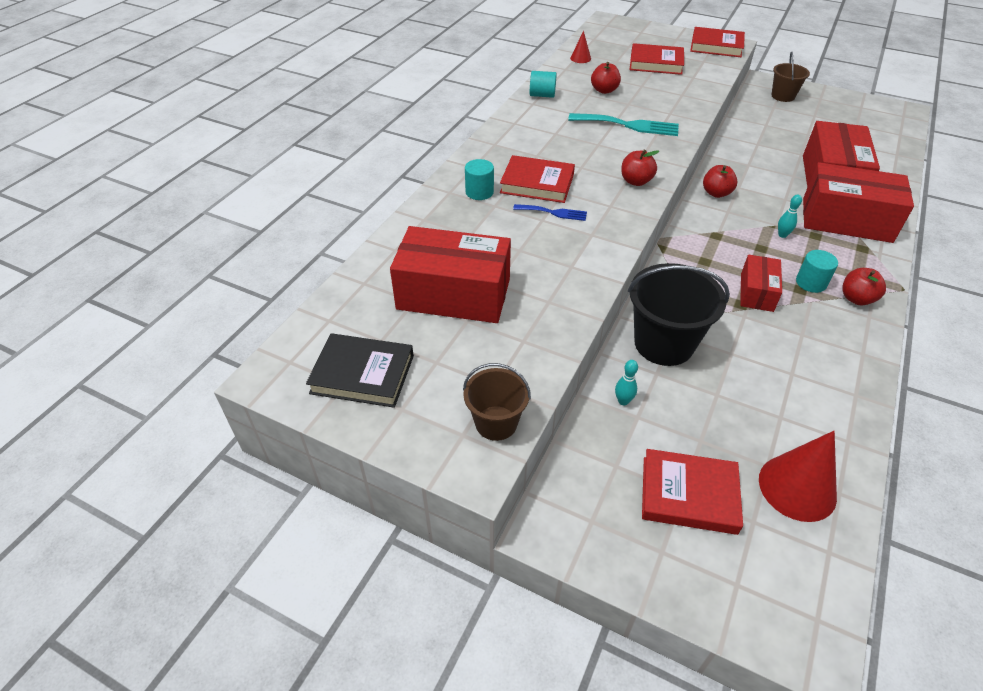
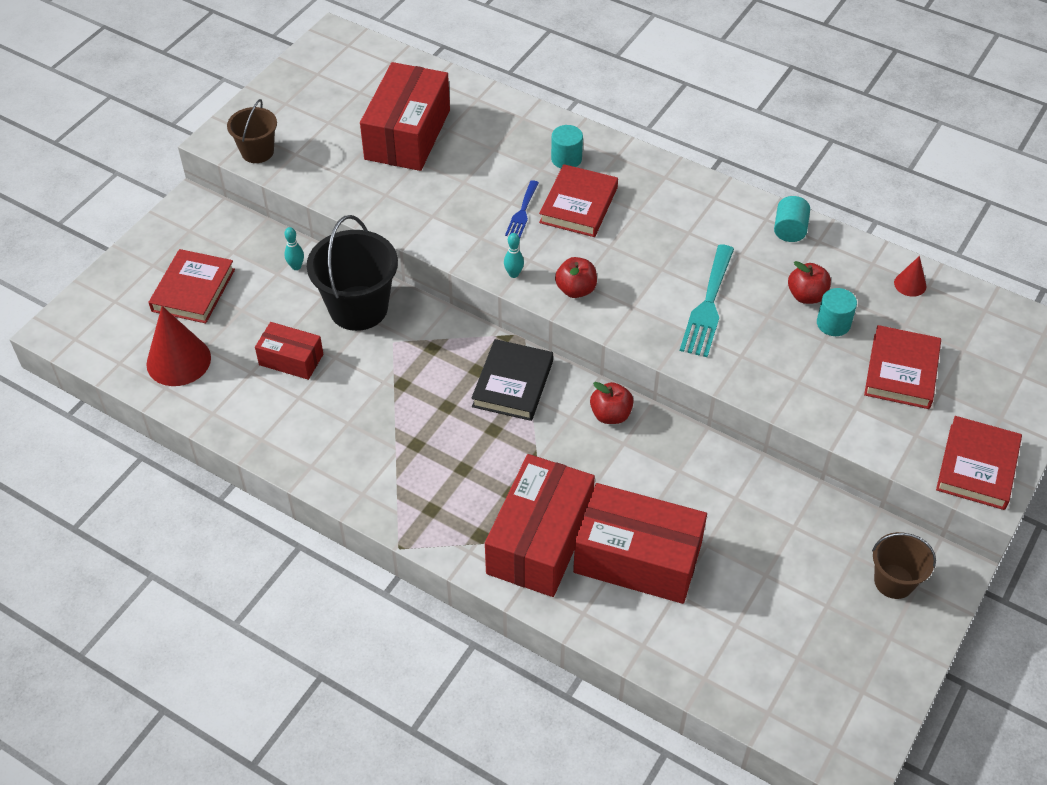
camera: 95 degrees right, 5 degrees up
(362, 374) = (325, 83): black book -> black book (513, 384)
(756, 292) = (418, 402): red box -> red box (291, 359)
(782, 235) = (516, 459): turquoise bowling pin -> turquoise bowling pin (513, 274)
(811, 283) = (425, 458): turquoise cylinder -> turquoise cylinder (833, 323)
(856, 299) = (391, 492): red apple -> none

